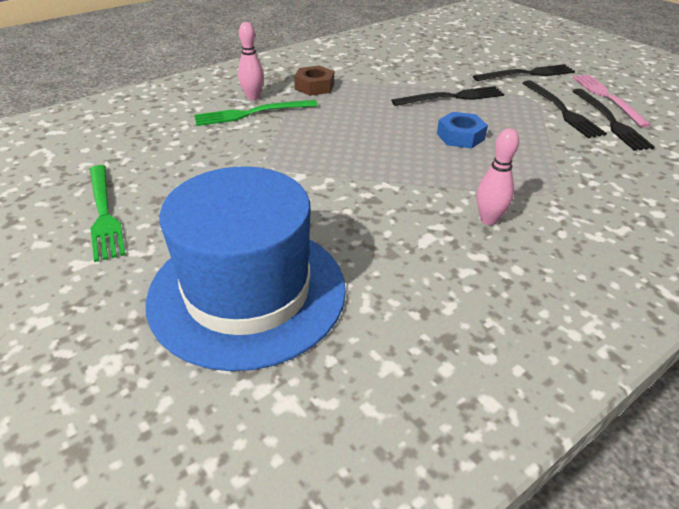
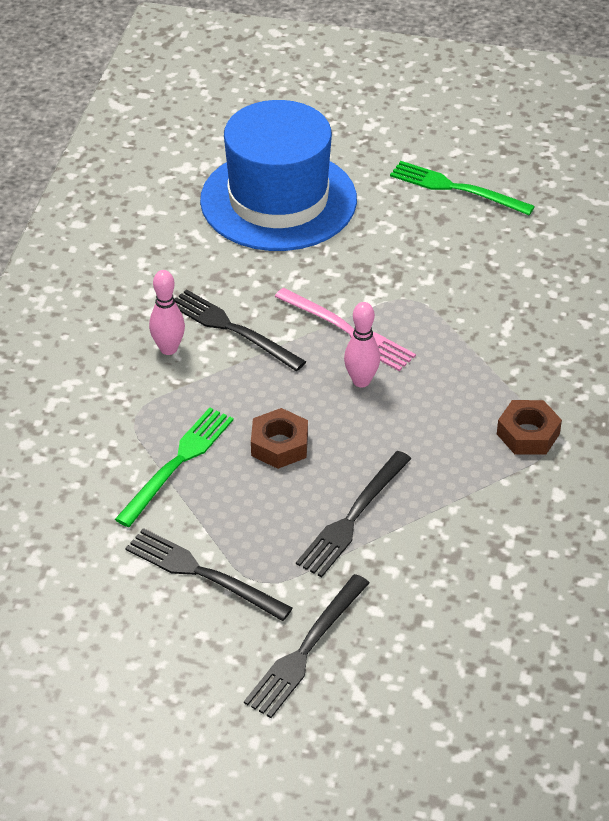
camera: 140 degrees right, 5 degrees up
(252, 113) = (523, 348): green fork -> green fork (178, 463)
(253, 97) = (561, 372): pink bowling pin -> pink bowling pin (361, 381)
(460, 136) = (279, 445): blue nut -> brown nut
(607, 98) = (162, 649): pink fork -> pink fork (347, 331)
(610, 121) = (133, 586): black fork -> black fork (232, 329)

